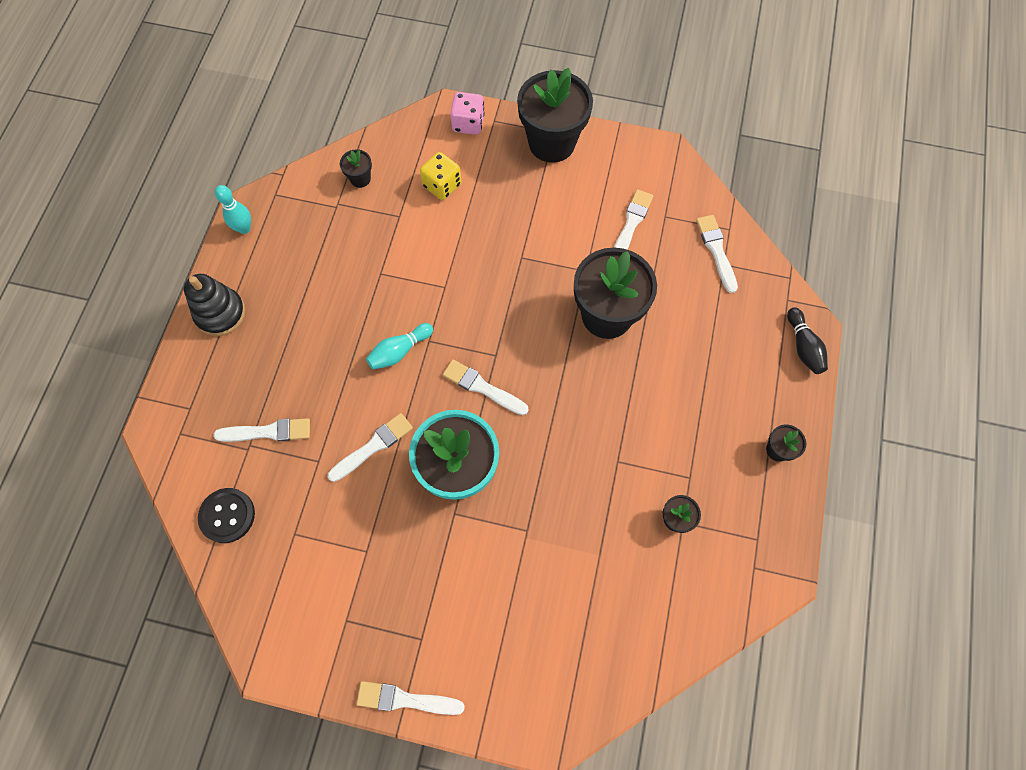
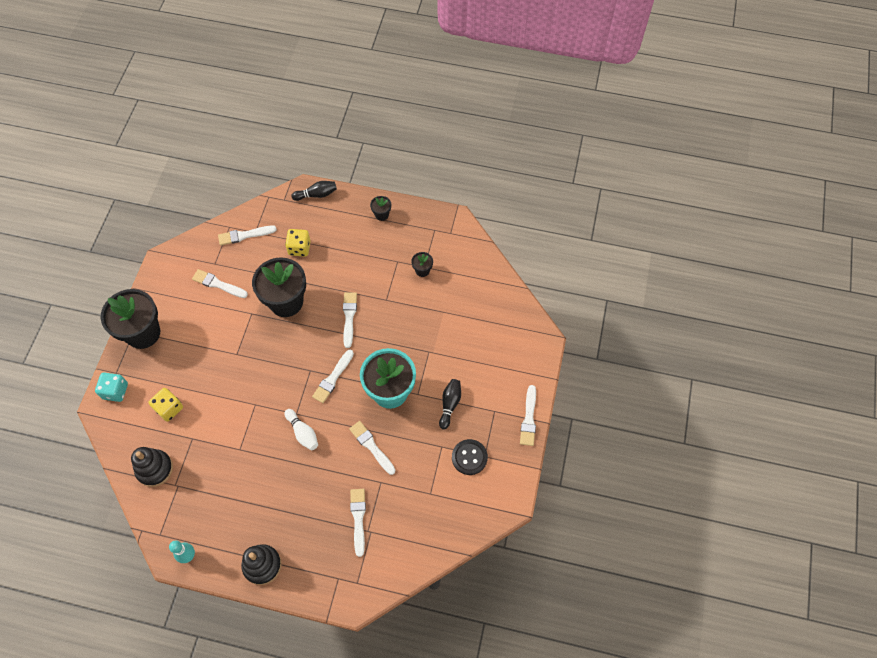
camera: 90 degrees left, 5 degrees down
(227, 516) = (417, 540): black button -> black button (469, 457)
(360, 179) = (154, 469): black flower pot -> black stacking toy
(399, 351) = (303, 433): turquoise bowling pin -> white bowling pin
(434, 565) = (450, 404): none -> black bowling pin
(468, 123) = (115, 391): pink dice -> turquoise dice
(584, 406) = (349, 317): none -> white brush
(701, 328) = (299, 248): none -> yellow dice

